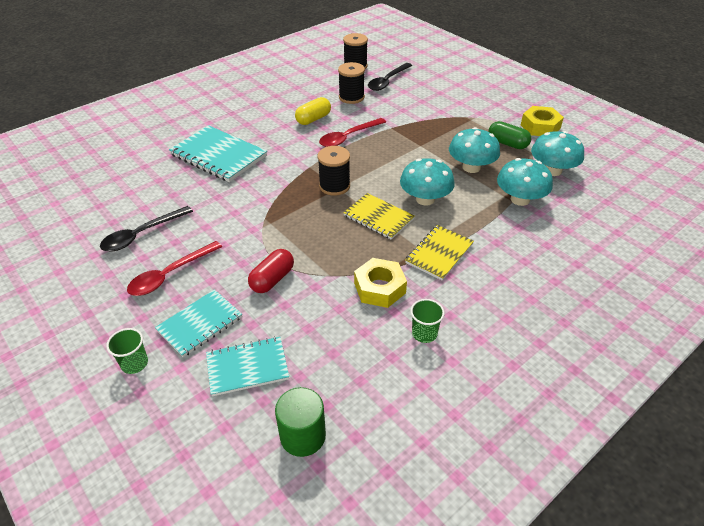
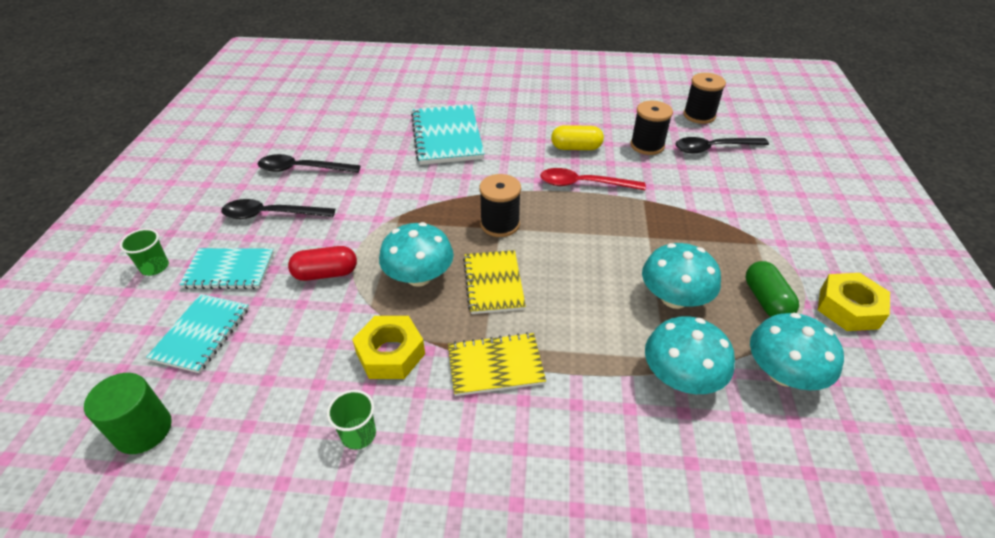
camera: 45 degrees right, 0 degrees up
(170, 275) = (271, 215): red spoon -> black spoon
(247, 367) = (201, 334): turquoise notebook -> turquoise notebook turned 75 degrees clockwise
(425, 199) = (568, 297): turquoise mushroom -> turquoise mushroom (419, 277)

